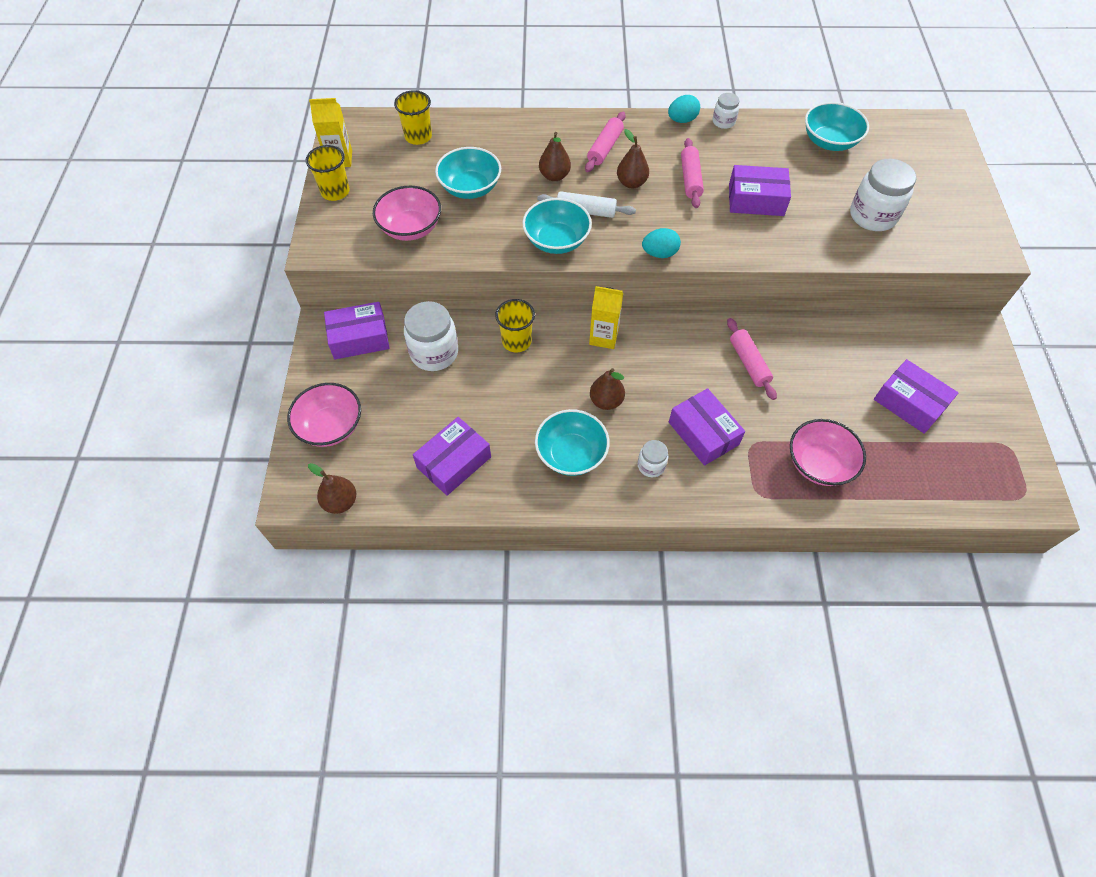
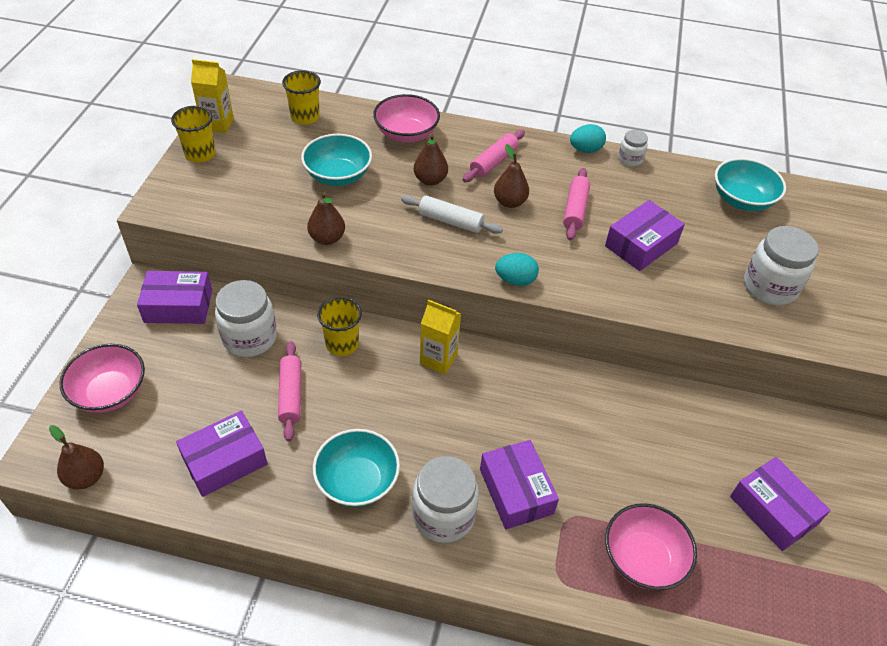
camera: 10 degrees right, 10 degrees down
(410, 228) = (261, 203): pink bowl -> pink bowl (406, 134)
(556, 241) = (408, 245): turquoise bowl -> none
(606, 401) = (417, 430): brown pear -> brown pear (327, 238)
(651, 465) = (443, 515): white jar -> white jar, size x1.89
(748, 363) = (593, 422): pink rolling pin -> pink rolling pin (290, 395)
(756, 200) = (641, 245): purple box -> purple box turned 60 degrees counterclockwise

